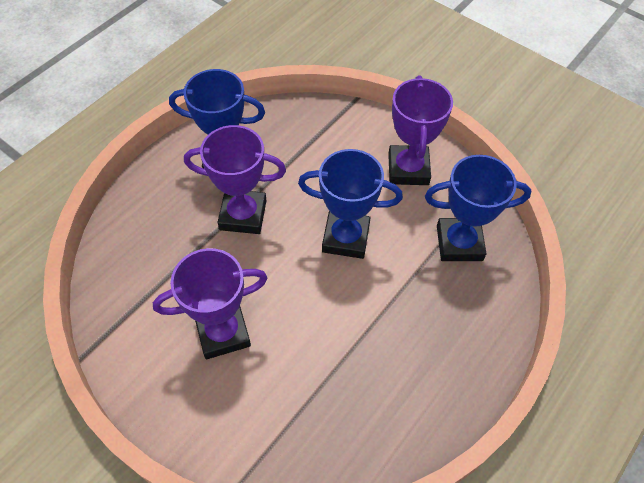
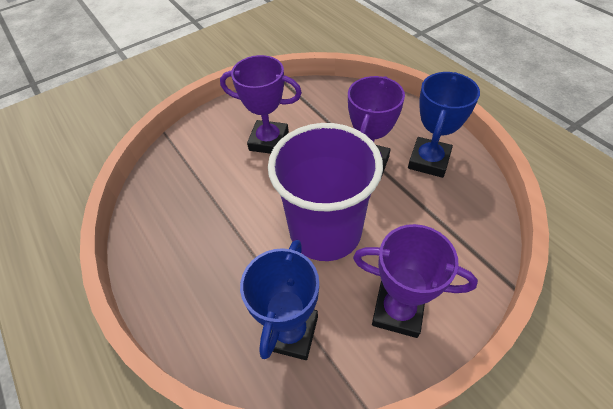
camera: 110 degrees right, 5 degrees down
(223, 332) = (269, 141): purple trophy -> purple trophy turned 75 degrees counterclockwise
(346, 238) = (325, 231): blue trophy -> purple cup

